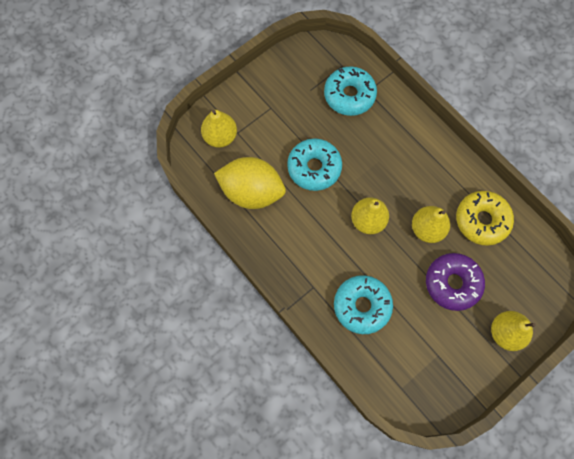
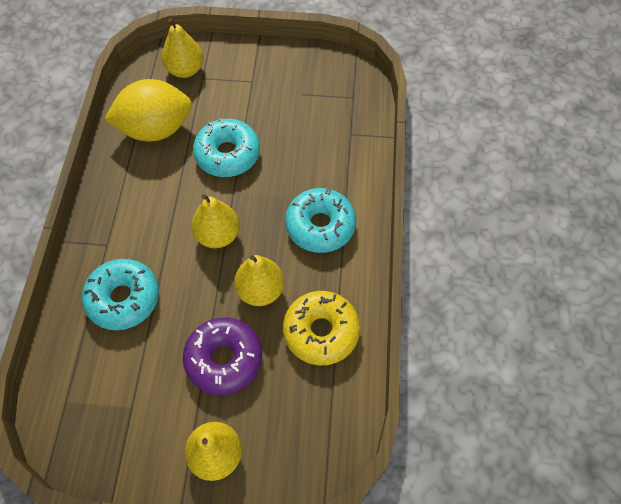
camera: 45 degrees right, 10 degrees down
(252, 192) = (156, 129): yellow lemon -> yellow lemon turned 75 degrees counterclockwise
(349, 95) = (330, 124): turquoise donut -> turquoise donut (320, 226)

